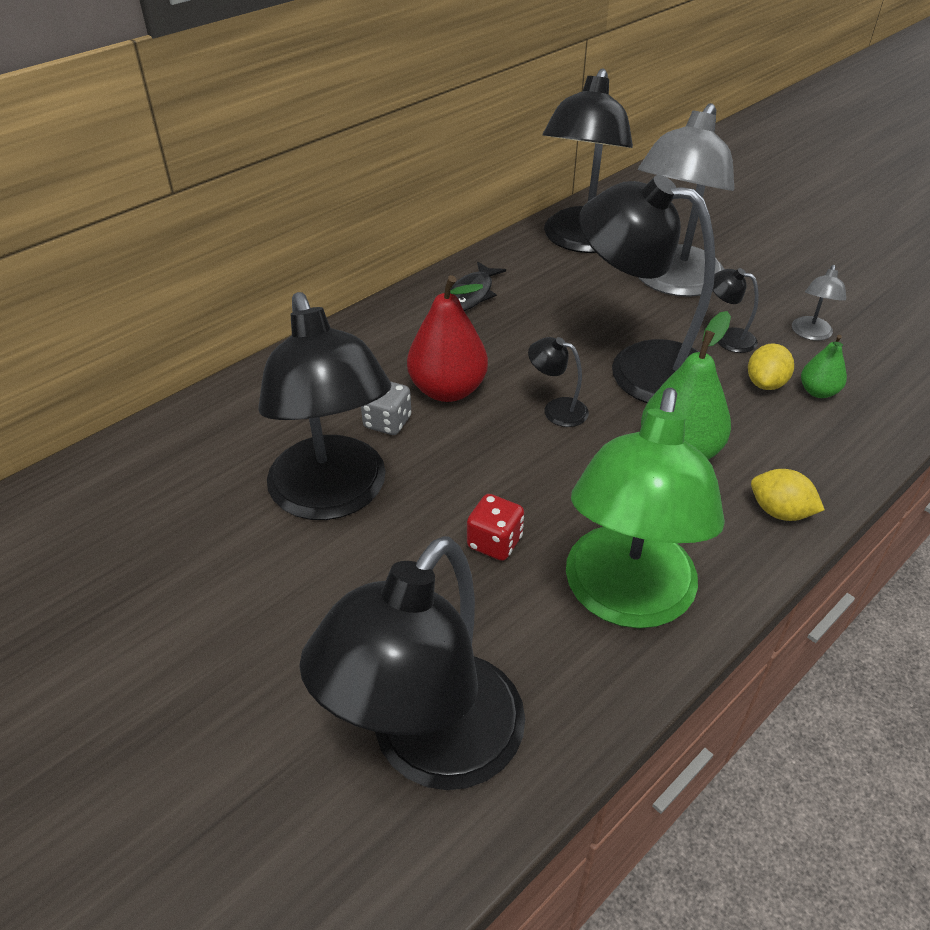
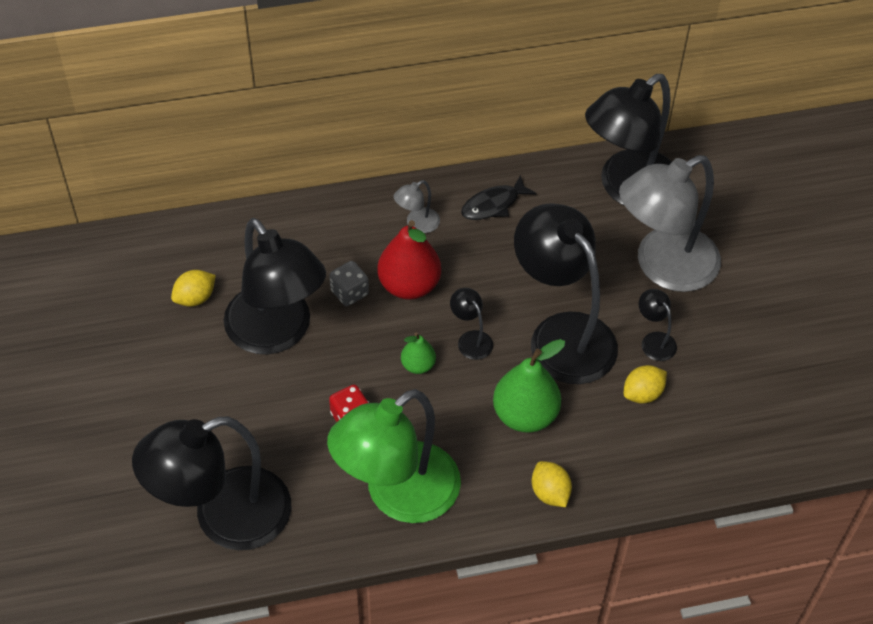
camera: 30 degrees right, 10 degrees up
(199, 505) = (195, 298): none -> yellow lemon
(333, 496) = (277, 333): black lamp -> black lamp turned 45 degrees counterclockwise
(810, 334) = (725, 369): grey lamp -> grey lamp (417, 224)
(818, 392) = (675, 420): green pear -> green pear (418, 365)

